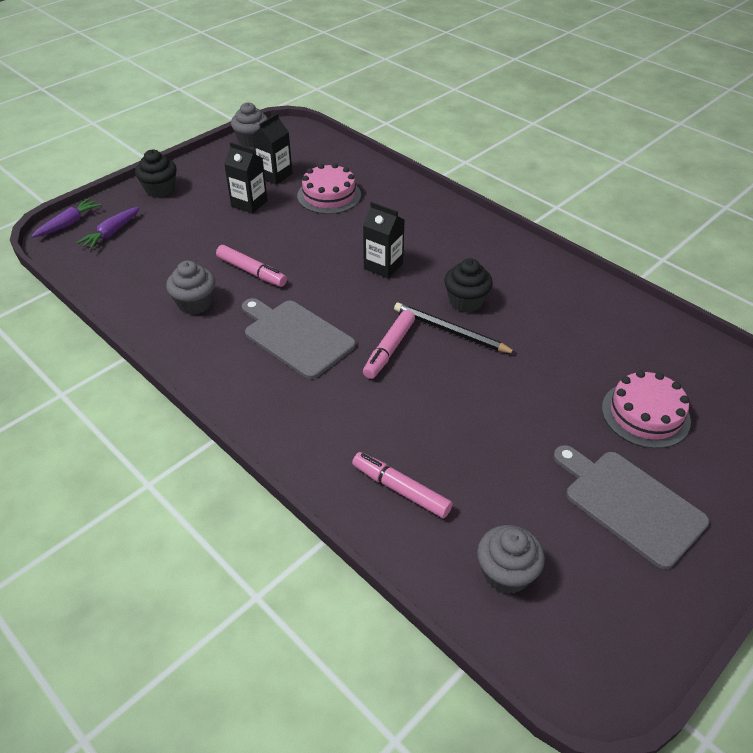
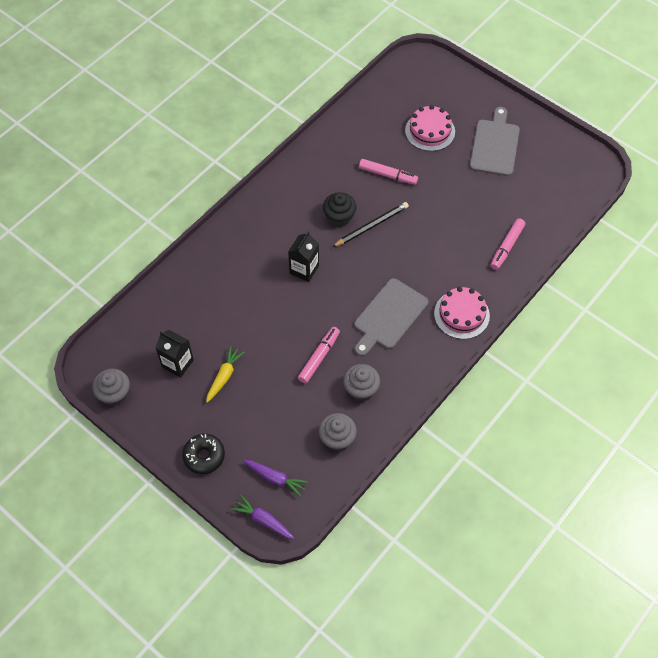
camera: 95 degrees left, 15 degrees up
(160, 189) = (204, 456): black cupcake -> black donut
(249, 203) = (224, 376): black carton -> yellow carrot
(329, 195) = (209, 316): pink cake -> pink cake (461, 314)
(389, 349) = (394, 260): pink marker -> pink marker (388, 175)
(450, 331) = (371, 226): black pencil -> black pencil turned 150 degrees counterclockwise
(506, 573) = (548, 199): grey cupcake -> grey cupcake (337, 438)
(629, 504) = (495, 145): grey cutting board -> grey cutting board turned 150 degrees clockwise

